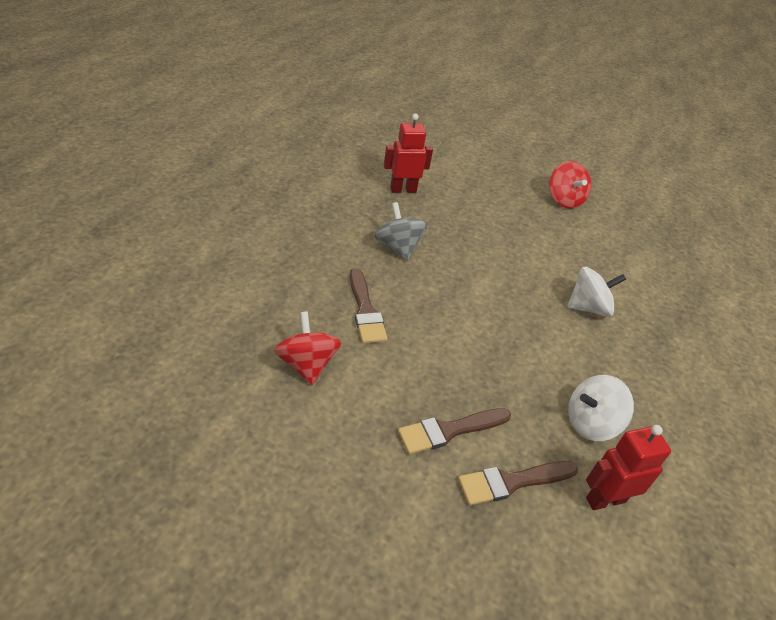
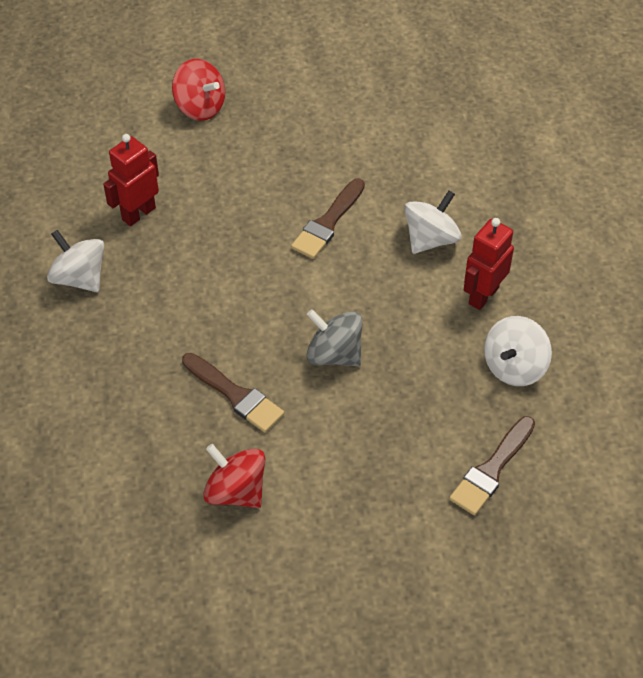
camera: 30 degrees left, 10 degrees up
(336, 198) = (79, 278): none -> white spinning top
(398, 247) = (200, 296): grey spinning top -> grey spinning top (334, 354)
(449, 431) = (409, 461): brown brush -> brown brush (328, 223)
(564, 200) = (313, 108): red spinning top -> red spinning top (200, 107)
(605, 499) = (570, 430): red robot -> red robot (483, 295)

